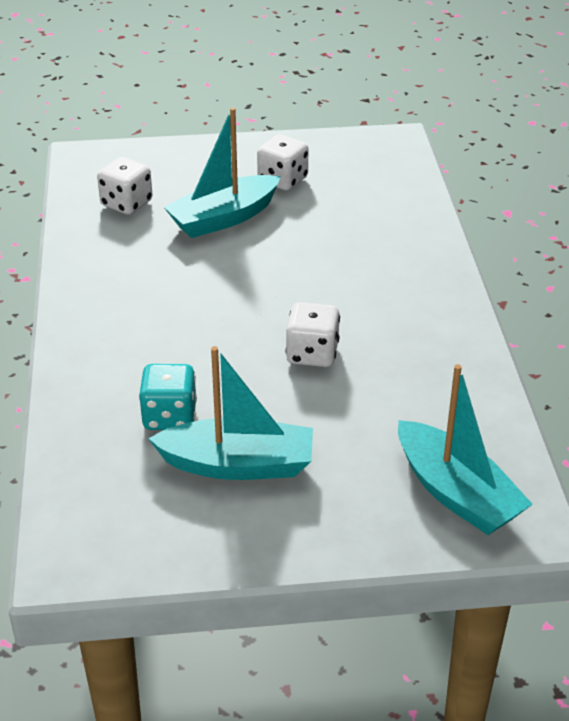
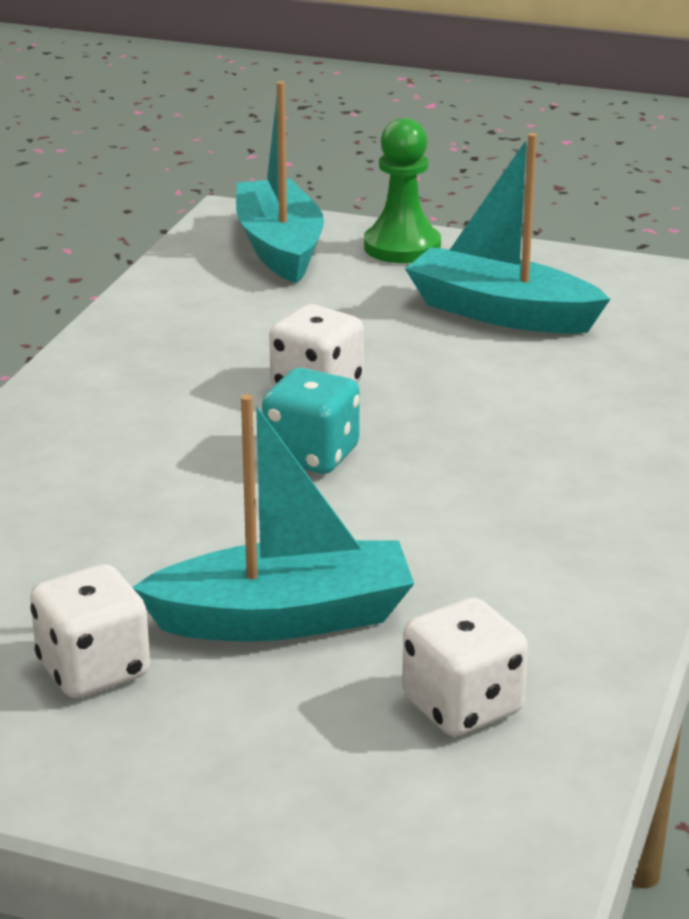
camera: 155 degrees left, 10 degrees down
(169, 416) = (560, 369): turquoise dice -> turquoise dice (311, 456)
(363, 527) = (402, 247): none -> green pawn

